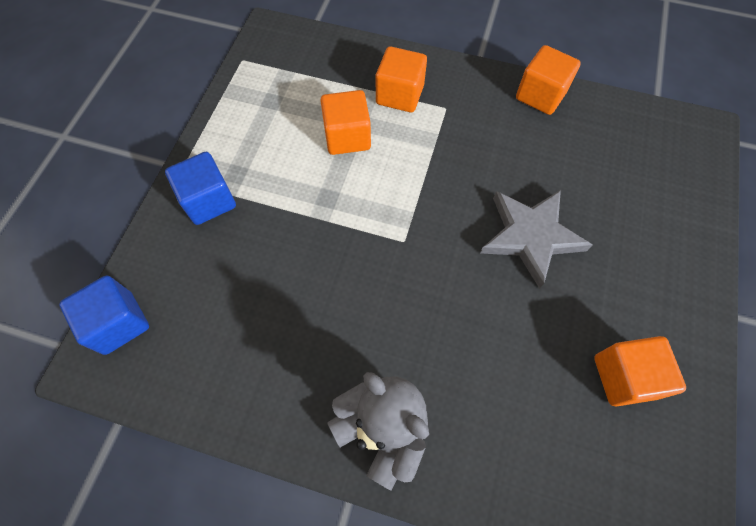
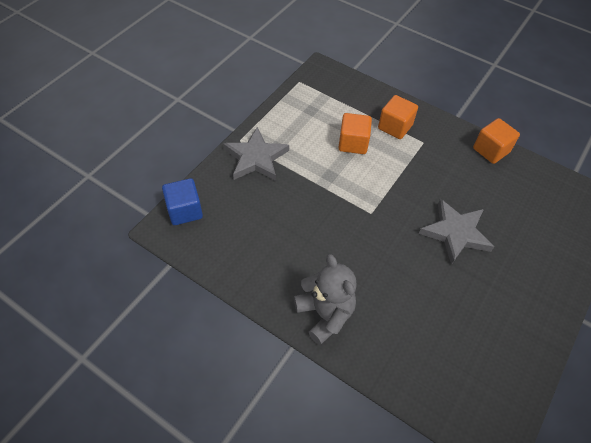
camera: 15 degrees right, 10 degrees down
(209, 201) = (256, 158): blue cube -> grey star
(624, 377) = (491, 331): orange cube -> none

